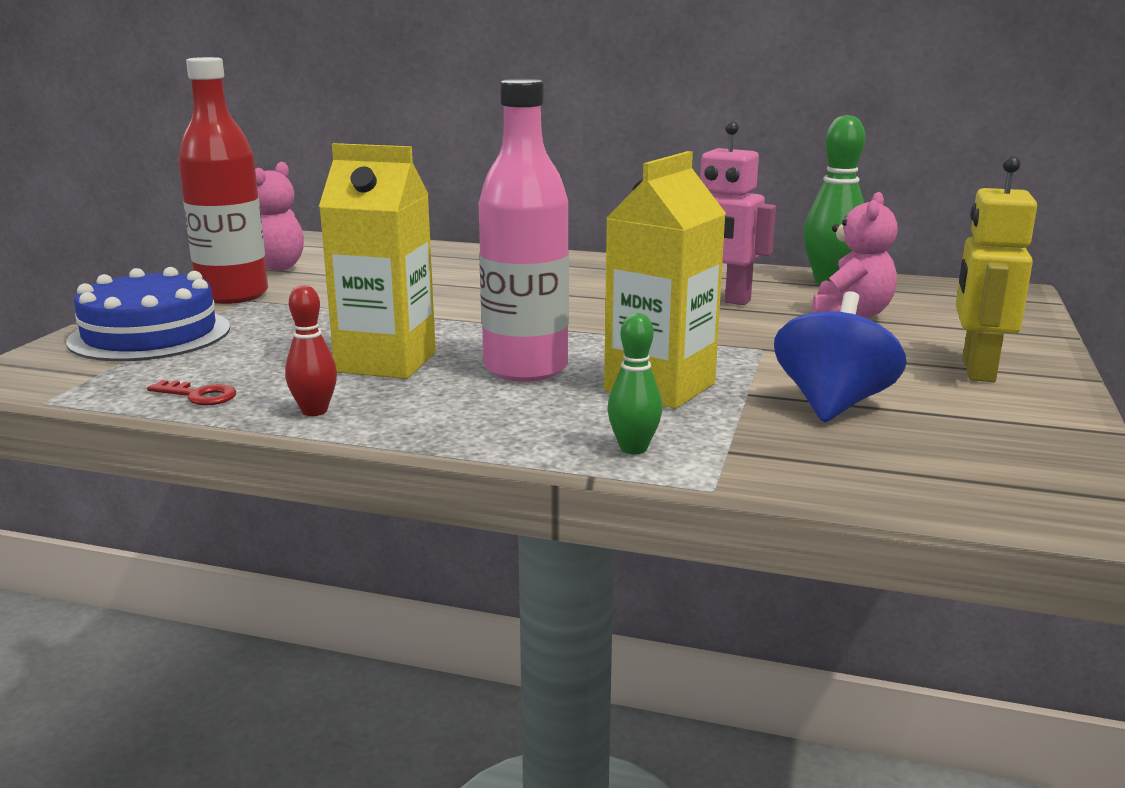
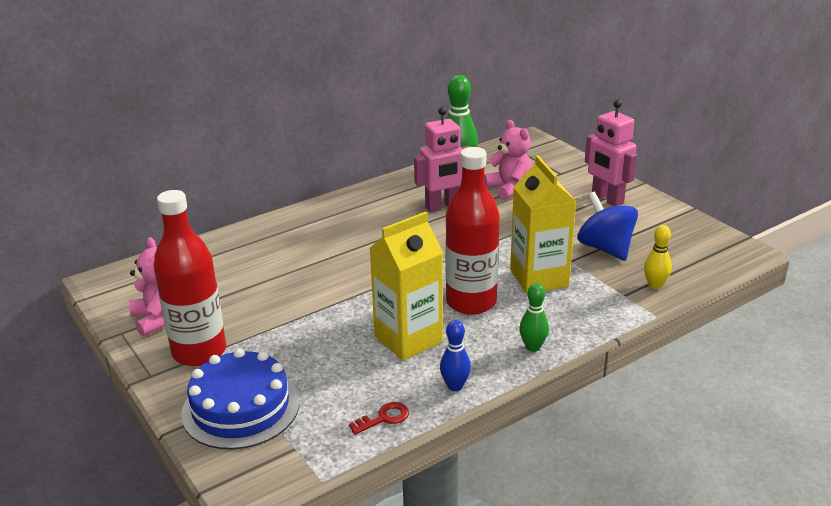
camera: 50 degrees left, 10 degrees up
(314, 411) = (455, 386): red bowling pin -> blue bowling pin
(525, 369) = (471, 302): pink bottle -> red bottle
(633, 448) = (599, 316): green bowling pin -> green bowling pin (533, 347)
(803, 464) = (655, 285): none -> yellow bowling pin
(977, 370) = (607, 199): yellow robot -> pink robot

